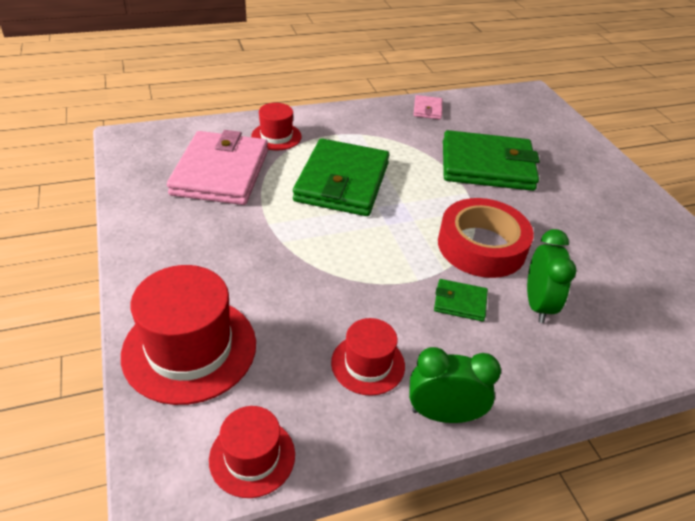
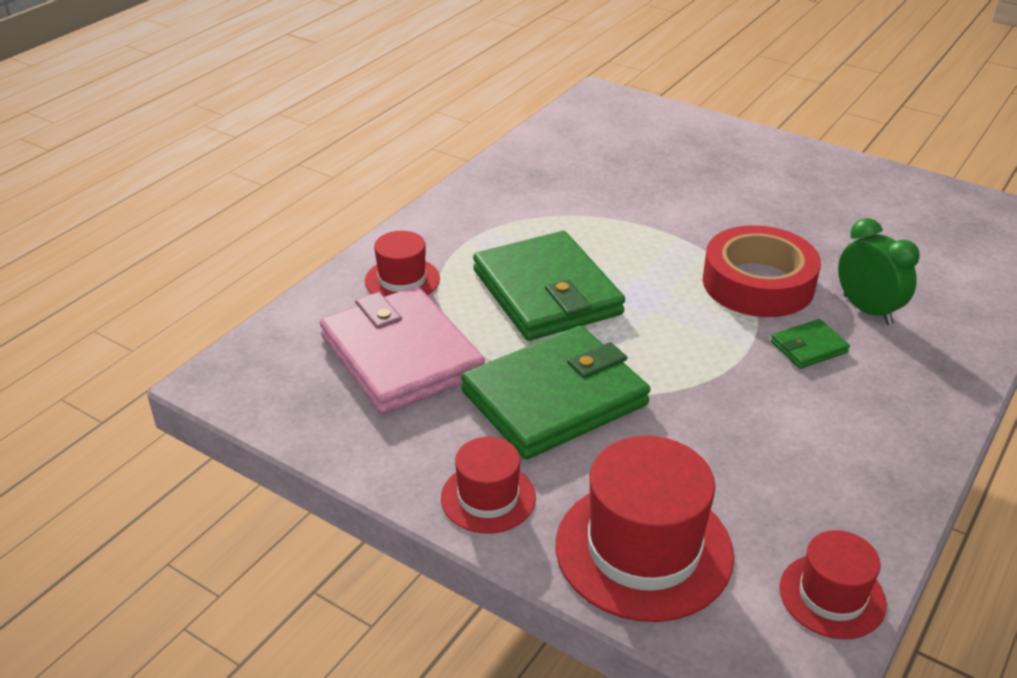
camera: 35 degrees left, 5 degrees down
(368, 364) = (811, 452): red hat -> red hat (488, 497)
(427, 109) = (521, 164): pink wallet -> none
(443, 414) = (919, 451): green clock -> none
(487, 165) = (659, 198): green wallet -> green wallet (554, 398)

